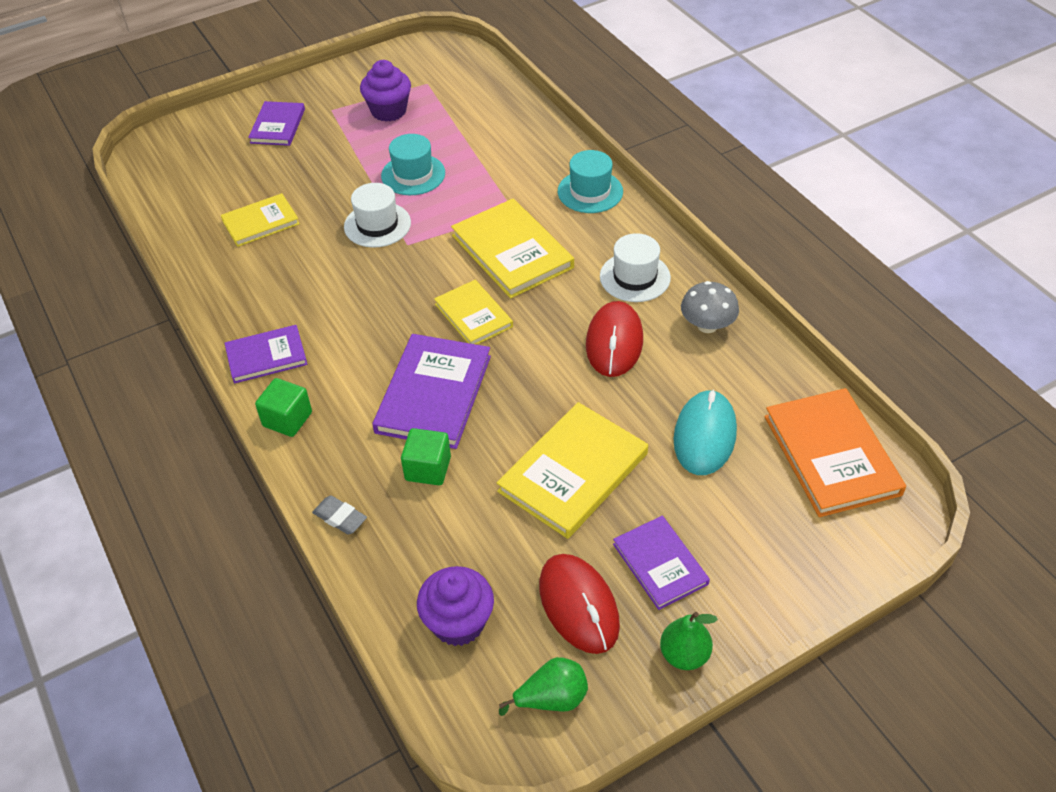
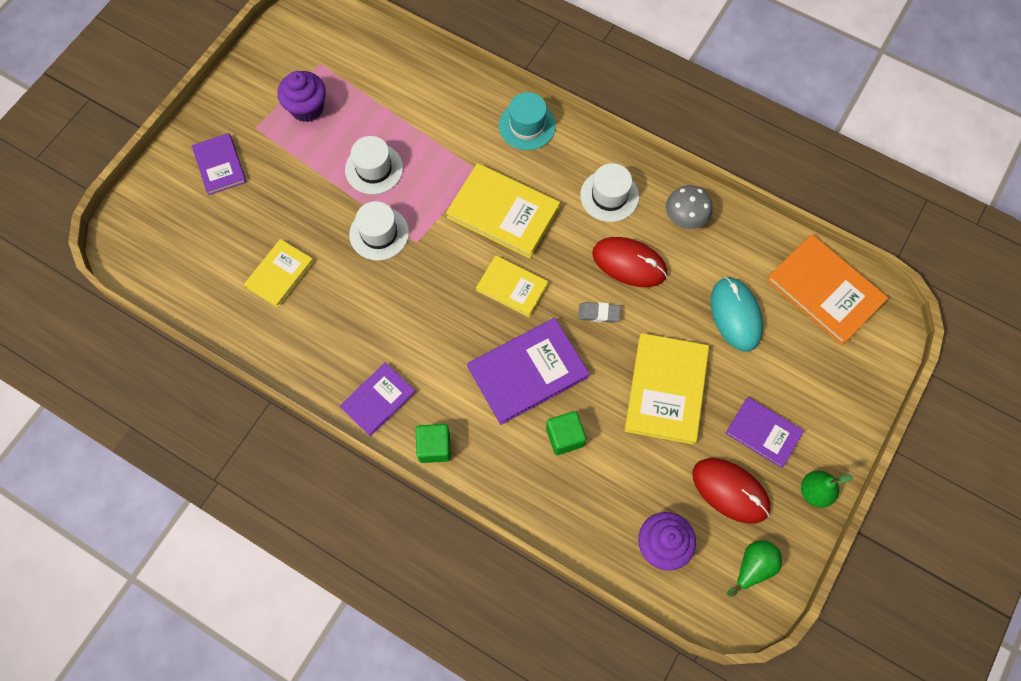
camera: 30 degrees left, 20 degrees up
(340, 518) = (530, 508): grey eraser -> grey eraser (599, 313)
(413, 174) = (374, 169): turquoise hat -> white hat
(433, 394) = (527, 372): purple book -> purple book turned 75 degrees clockwise
(614, 342) = (629, 263): red mouse -> red mouse turned 45 degrees counterclockwise

